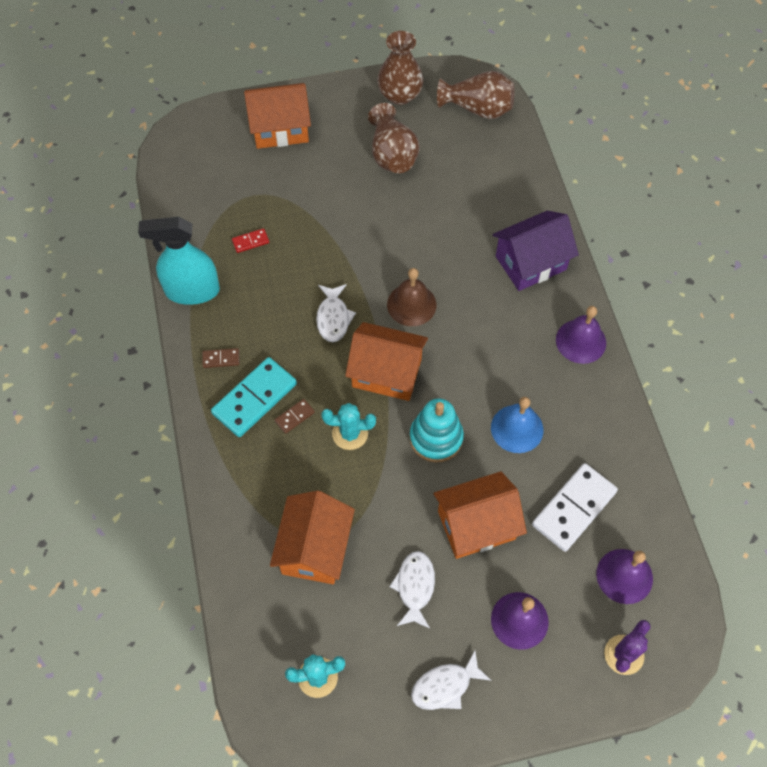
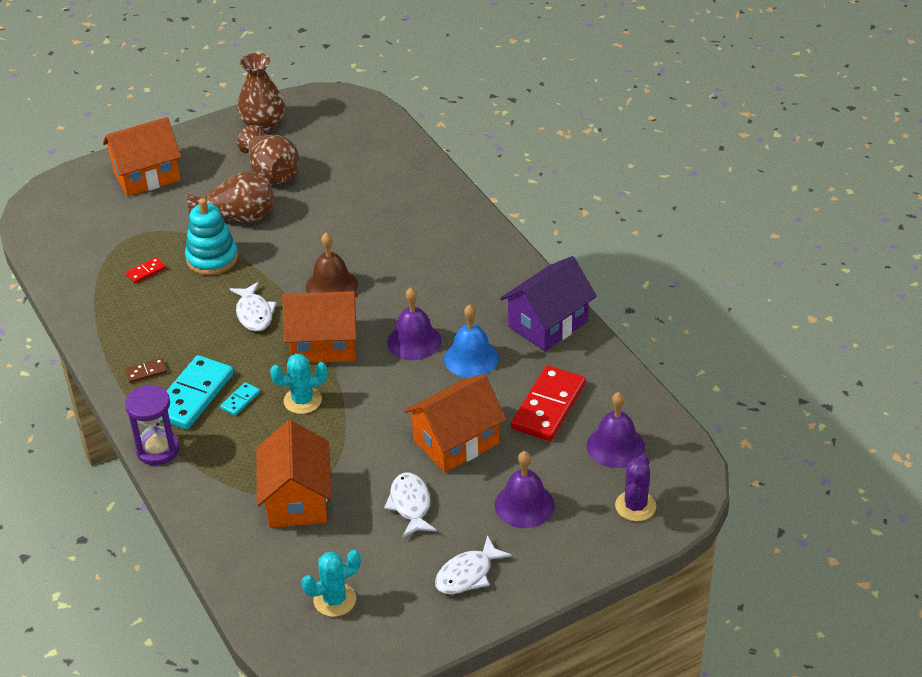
camera: 15 degrees left, 20 degrees down
(192, 291) = (96, 324): turquoise spray bottle -> none
(208, 452) = (158, 450): none -> purple hourglass
(294, 417) = (240, 400): brown domino -> turquoise domino
(436, 438) = (392, 384): turquoise stacking toy -> turquoise stacking toy (212, 258)
(477, 109) = (347, 120): brown vase -> brown vase (237, 217)
(530, 263) = (441, 228): purple house -> purple house (548, 324)
(573, 508) = (548, 406): white domino -> red domino
(581, 341) = (511, 277): purple bell -> purple bell (414, 341)

